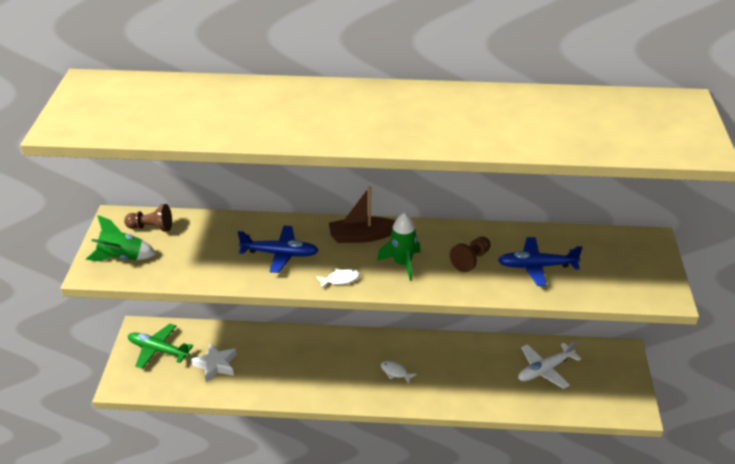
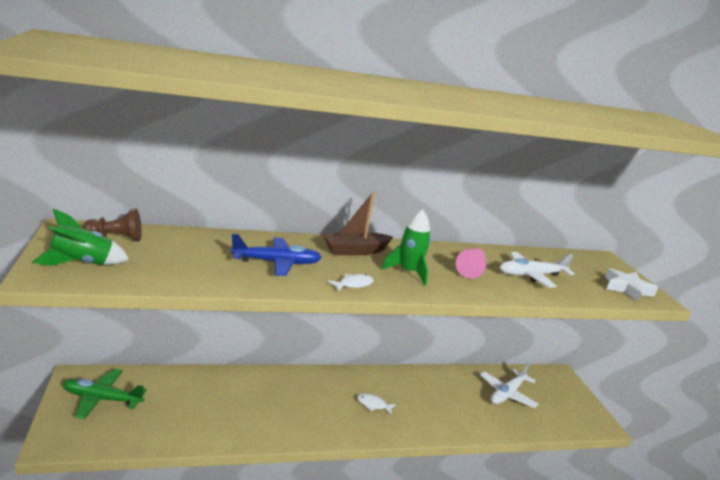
camera: 20 degrees left, 15 degrees down
(216, 365) = (175, 410): white star -> white star (627, 289)
(471, 260) = (470, 270): brown pawn -> pink pawn
(537, 266) = (531, 275): blue plane -> white plane

